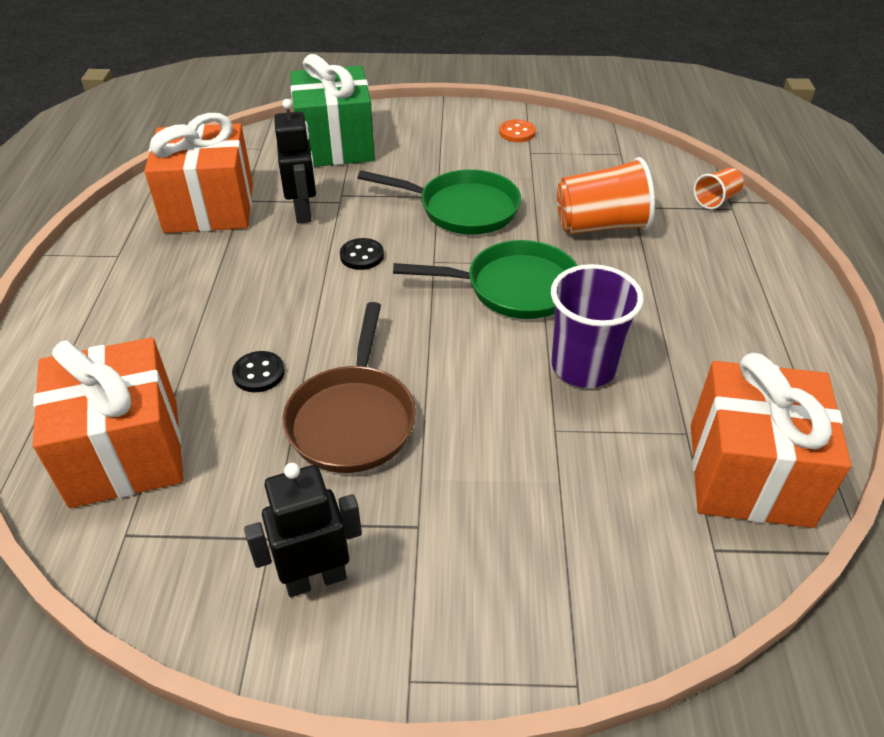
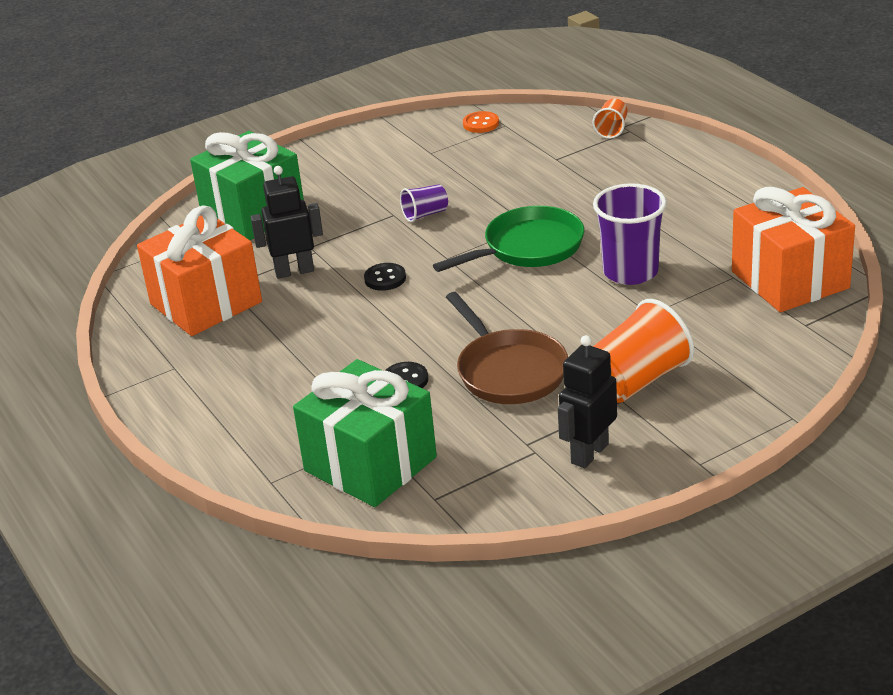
camera: 30 degrees left, 10 degrees down
(125, 452) = (370, 464): orange gift -> green gift
(303, 212) = (294, 271): black robot -> black robot turned 60 degrees counterclockwise
(462, 209) = (425, 214): green pan -> purple cup
(517, 132) = (401, 142): orange button -> orange button (481, 124)
(601, 226) = (546, 181): orange cup -> orange cup (636, 381)

